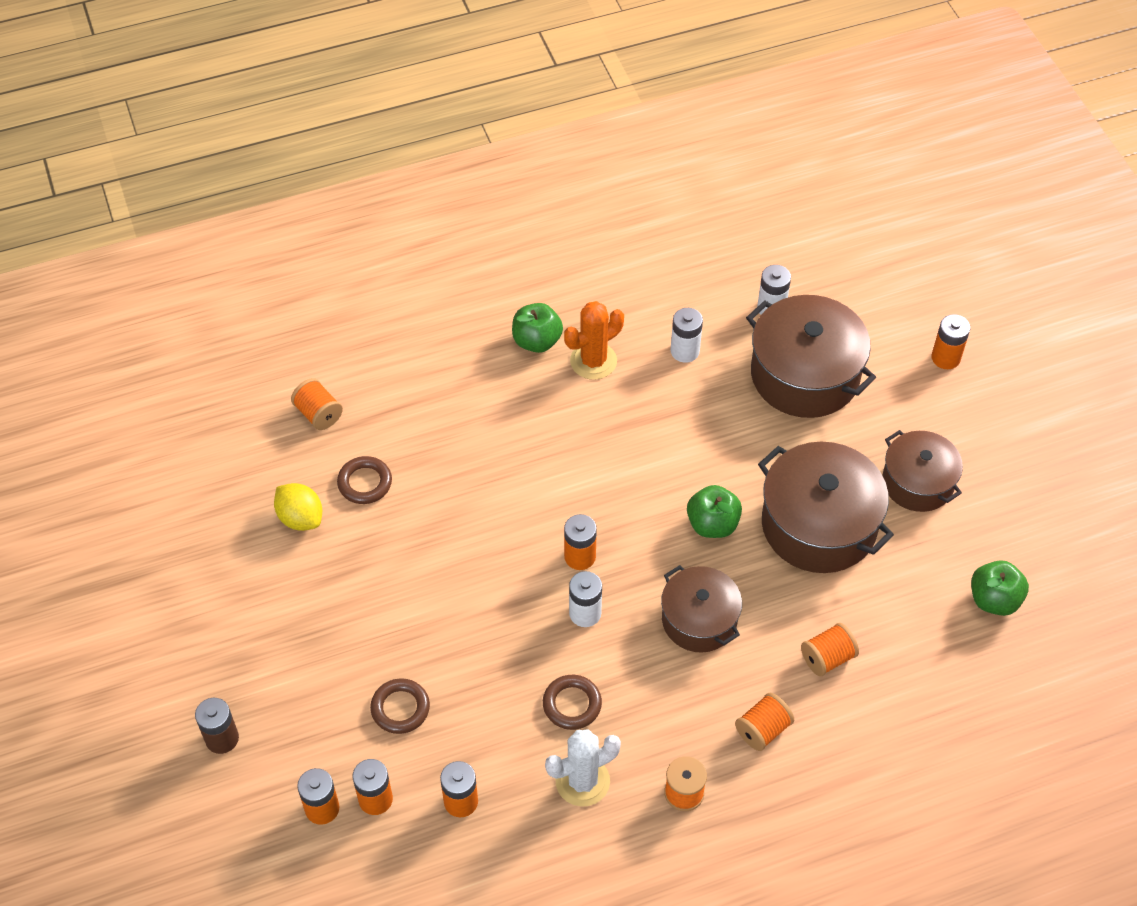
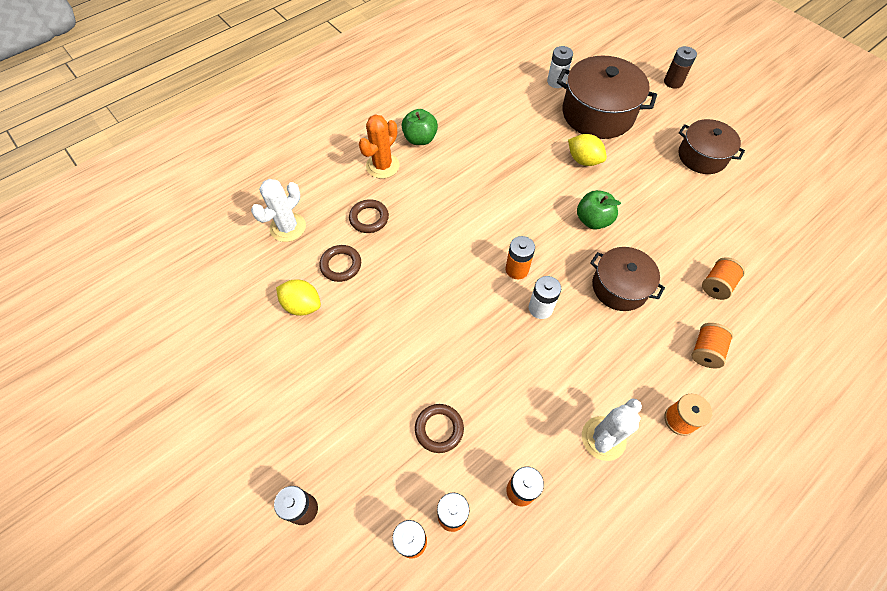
camera: 20 degrees left, 5 degrees up
(318, 414) = (288, 227): orange spool -> white cactus
(572, 704) = (565, 379): brown ring -> brown ring (369, 218)
(593, 361) = (463, 141): orange cactus -> orange cactus (382, 166)
(685, 351) = (517, 119): white battery -> none
(746, 438) = (583, 160): none -> yellow lemon
(818, 525) = (659, 200): brown pot -> none
(945, 358) = (673, 82): orange battery -> brown battery
(994, 600) = (792, 213): green apple -> none

